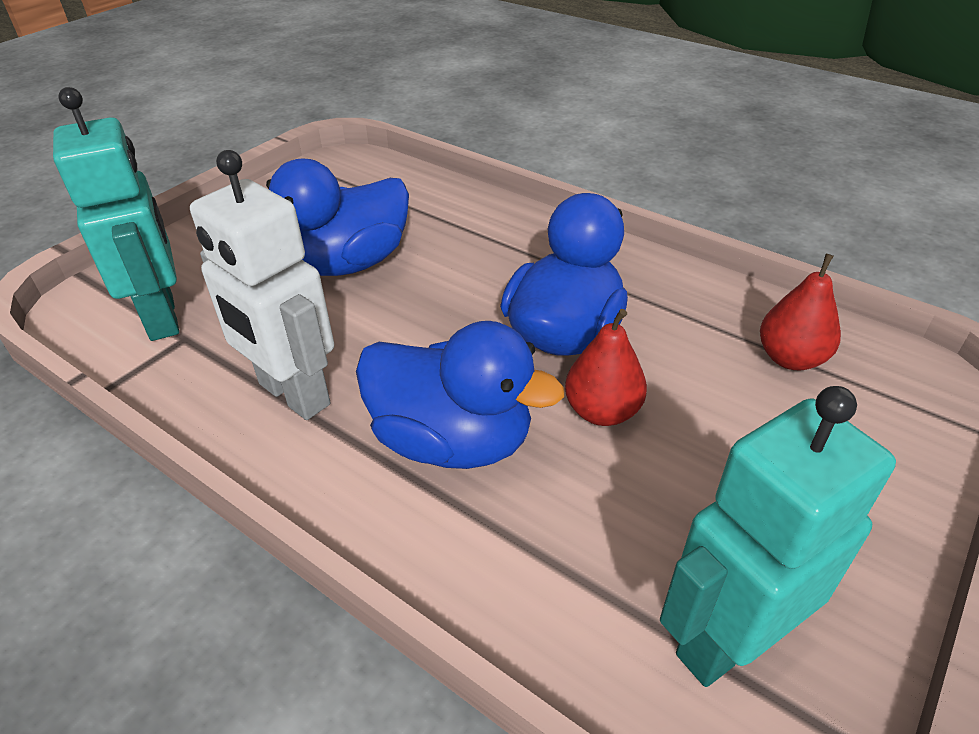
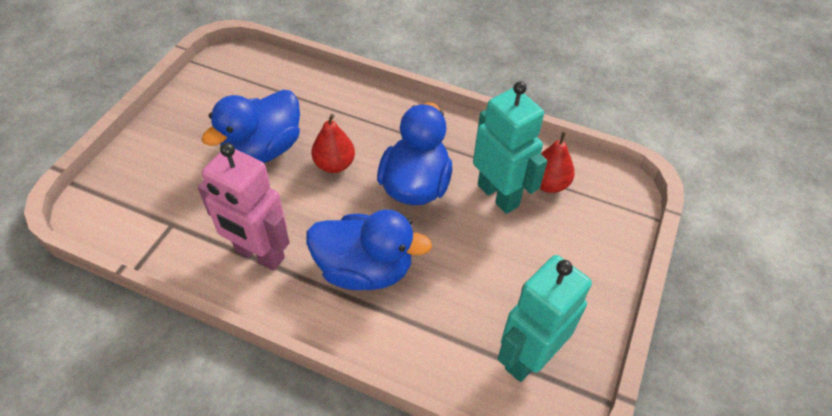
camera: 15 degrees left, 10 degrees up
(163, 317) = (150, 210): turquoise robot -> turquoise robot (498, 195)
(293, 395) = (259, 254): white robot -> pink robot
(602, 411) = (446, 236): red pear -> red pear (334, 164)

